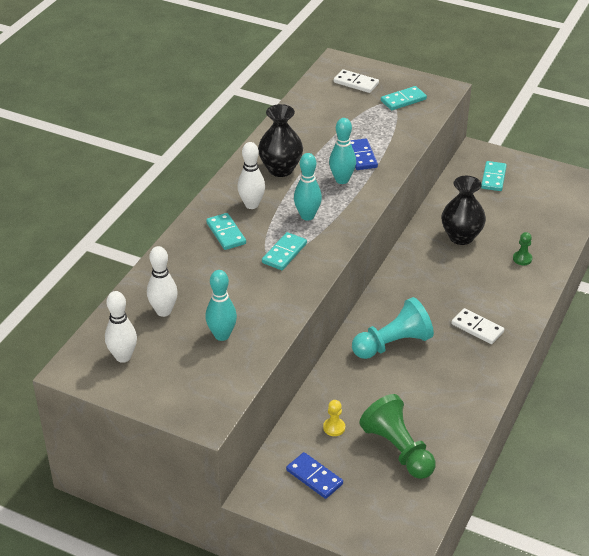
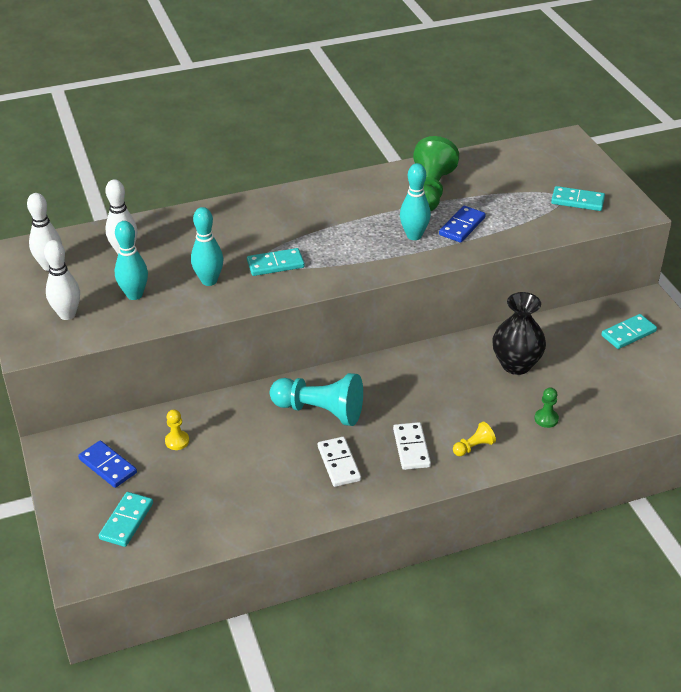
camera: 45 degrees right, 0 degrees up
(226, 233) = (257, 223): turquoise domino -> turquoise domino (126, 521)
(251, 205) = (310, 213): white bowling pin -> white bowling pin (67, 314)
(280, 169) = (377, 199): black vase -> none
(307, 216) = (339, 247): turquoise bowling pin -> turquoise bowling pin (209, 281)
(314, 477) = (108, 466): blue domino -> blue domino turned 45 degrees counterclockwise
(356, 83) = (555, 165): white domino -> white domino (338, 463)
(398, 449) = (197, 494): green pawn -> green pawn (430, 191)
(509, 303) = (473, 447): none -> yellow pawn

